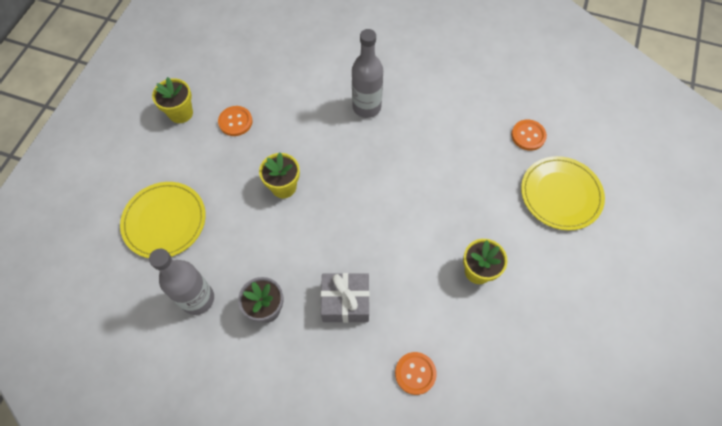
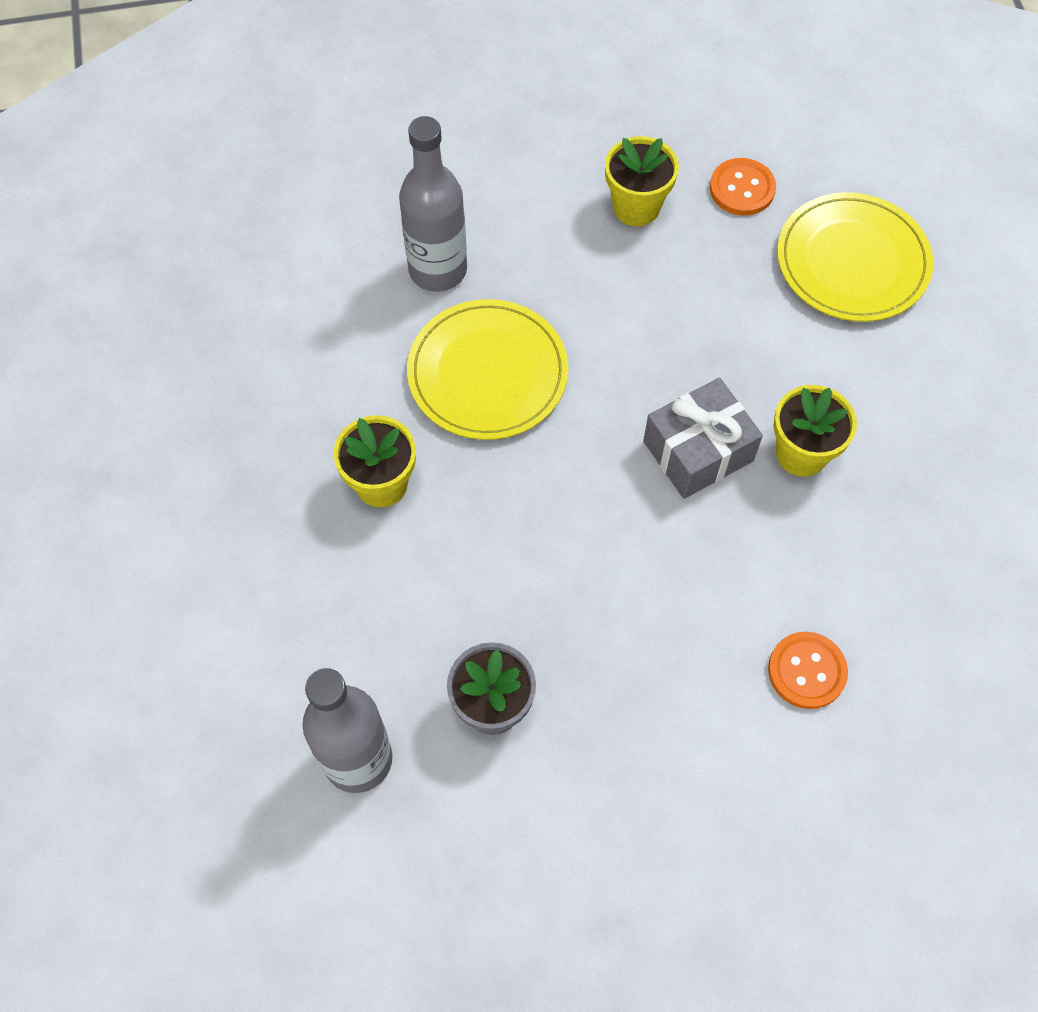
camera: 30 degrees left, 0 degrees up
(164, 221) = (199, 659): yellow plate -> yellow plate (487, 373)
(181, 113) = (92, 448): yellow flower pot -> yellow flower pot (636, 207)
(235, 122) = (211, 412): orange button -> none
(345, 302) = (620, 621): grey gift -> grey gift (698, 451)

